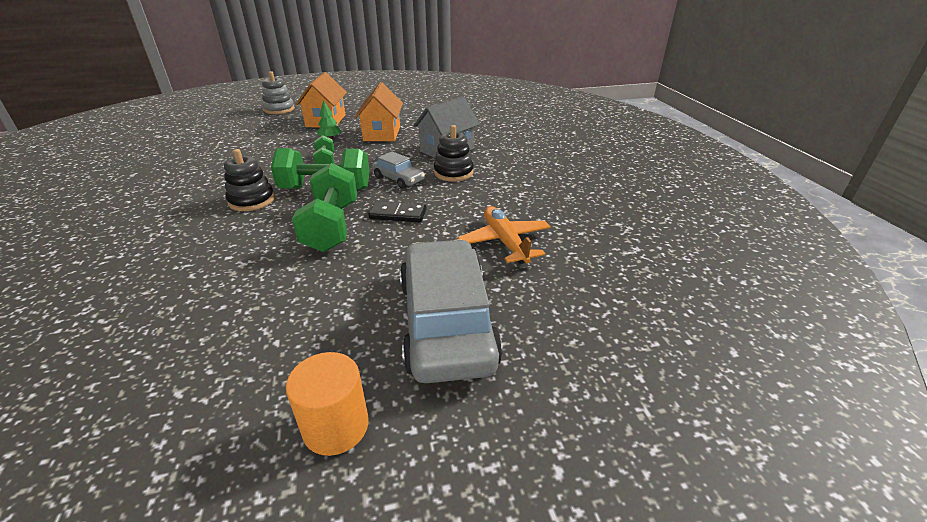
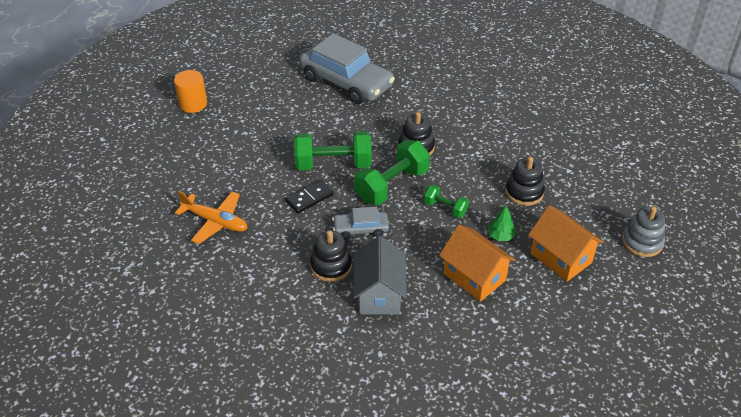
camera: 135 degrees right, 10 degrees up
(267, 146) = (524, 192): none -> black stacking toy
(331, 226) = (333, 164): green dumbbell -> green dumbbell turned 45 degrees counterclockwise
(446, 322) = (195, 157): grey car -> grey car (346, 82)

